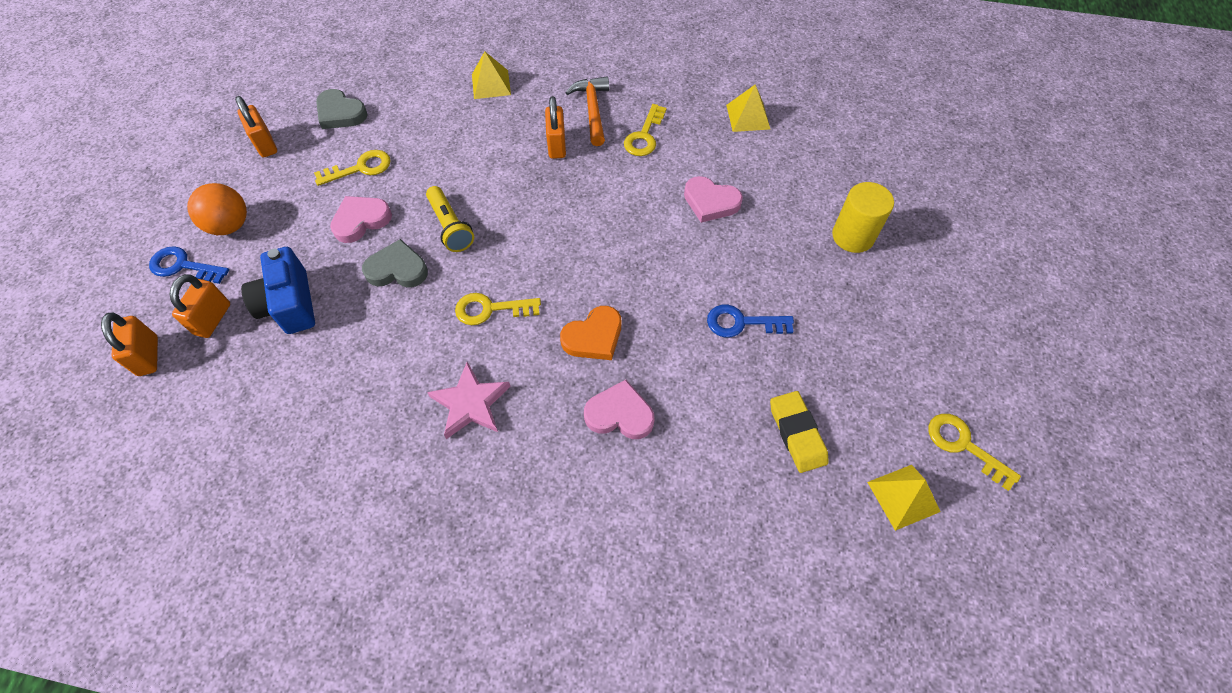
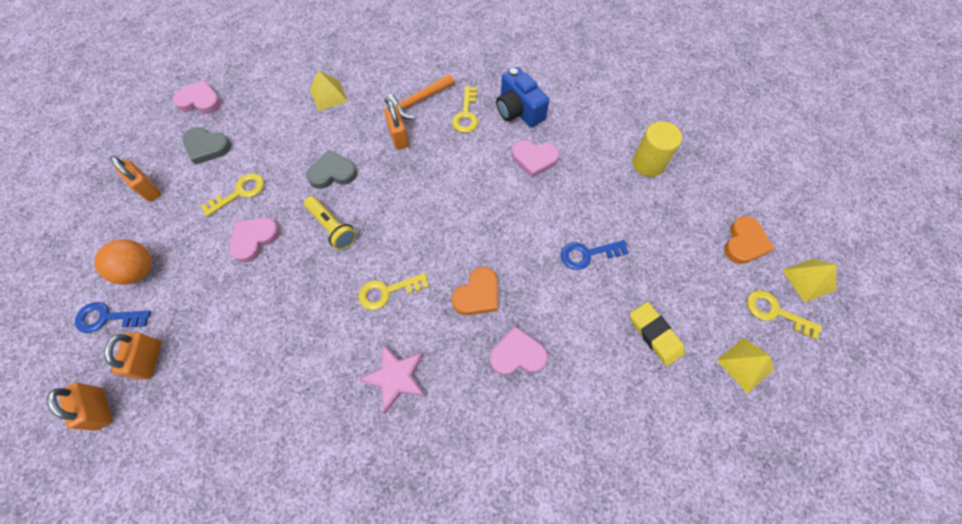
camera: 15 degrees left, 5 degrees up
(290, 304) = (215, 329): blue camera -> blue camera (518, 110)
(348, 64) = (200, 101): none -> pink heart
(397, 269) = (299, 275): grey heart -> grey heart (333, 173)
(592, 110) = (418, 101): orange hammer -> orange hammer turned 105 degrees counterclockwise
(748, 117) = (541, 81): yellow pyramid -> yellow pyramid (808, 279)
(949, 355) = (744, 243): none -> orange heart

